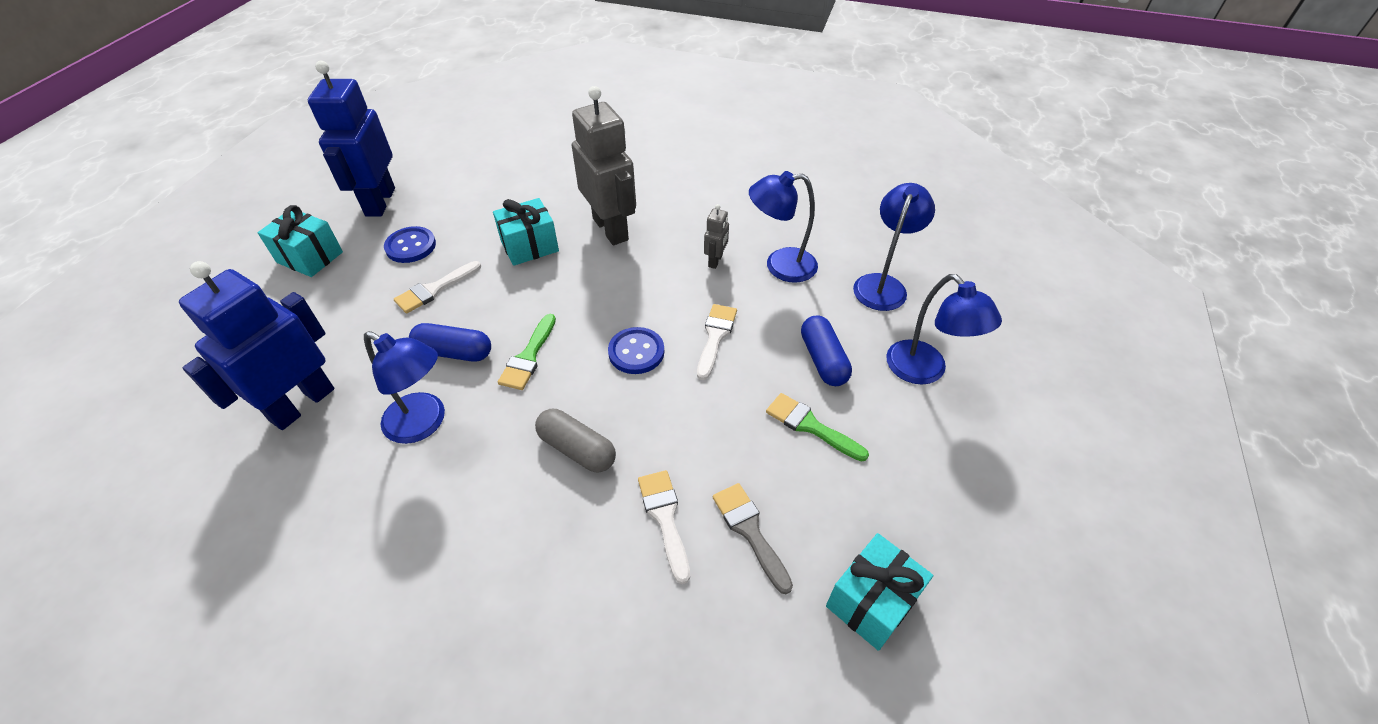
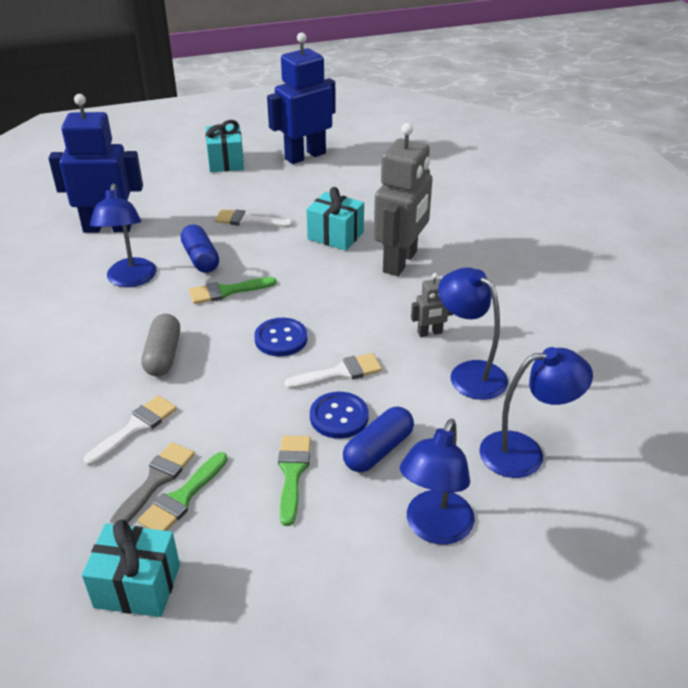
camera: 55 degrees right, 10 degrees down
(411, 246) = (277, 190): blue button -> blue button (339, 417)
(786, 519) = (182, 498): none -> green brush

